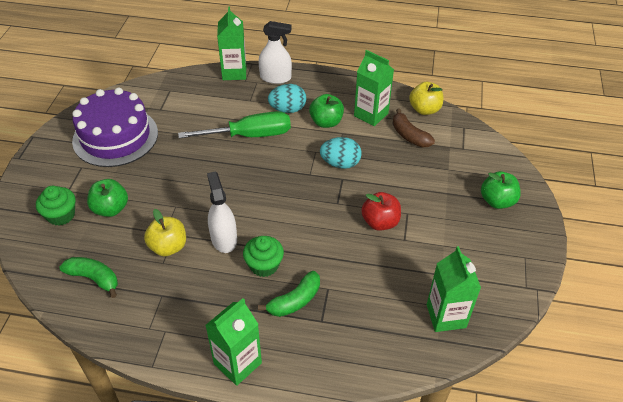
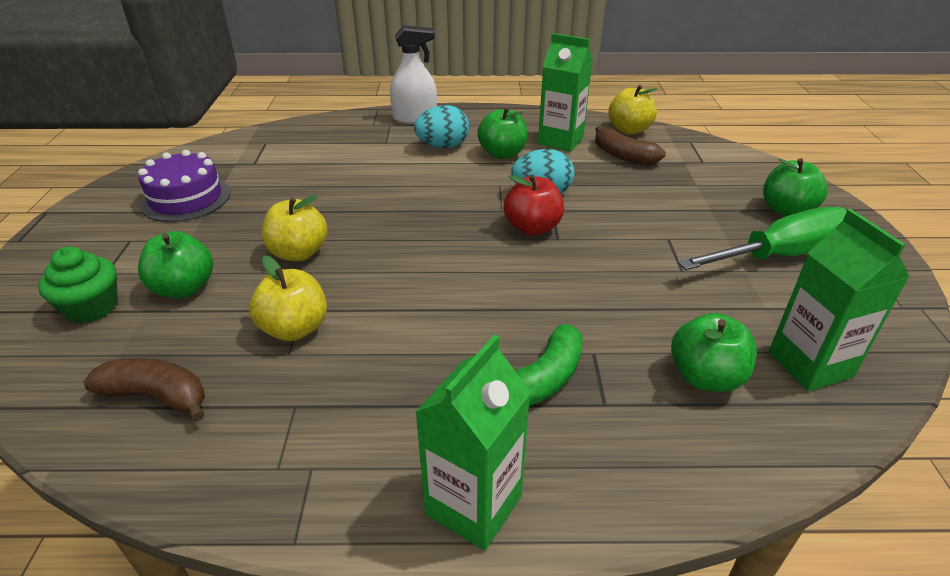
camera: 10 degrees left, 10 degrees down
(94, 278) = (156, 396): green banana -> brown banana
(115, 137) = (186, 199): purple cake -> purple cake, size x0.64
(178, 192) = (298, 253): none -> yellow apple
(224, 239) = (390, 305): white spray bottle -> none
(234, 72) = (355, 118): green carton -> none
(249, 135) = (396, 177): green screwdriver -> green screwdriver (780, 255)
(264, 265) = (471, 333): green cupcake -> none
(380, 222) = (634, 253): red apple -> red apple (532, 228)
(383, 314) = (705, 377): none -> green apple

